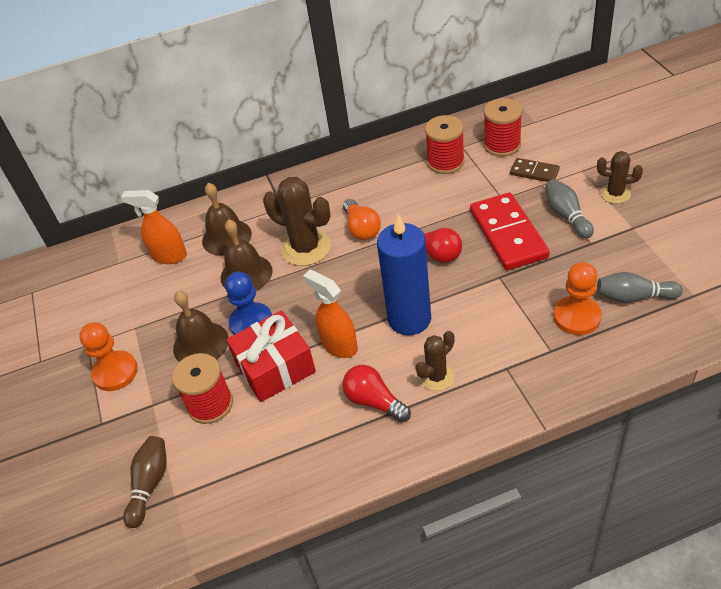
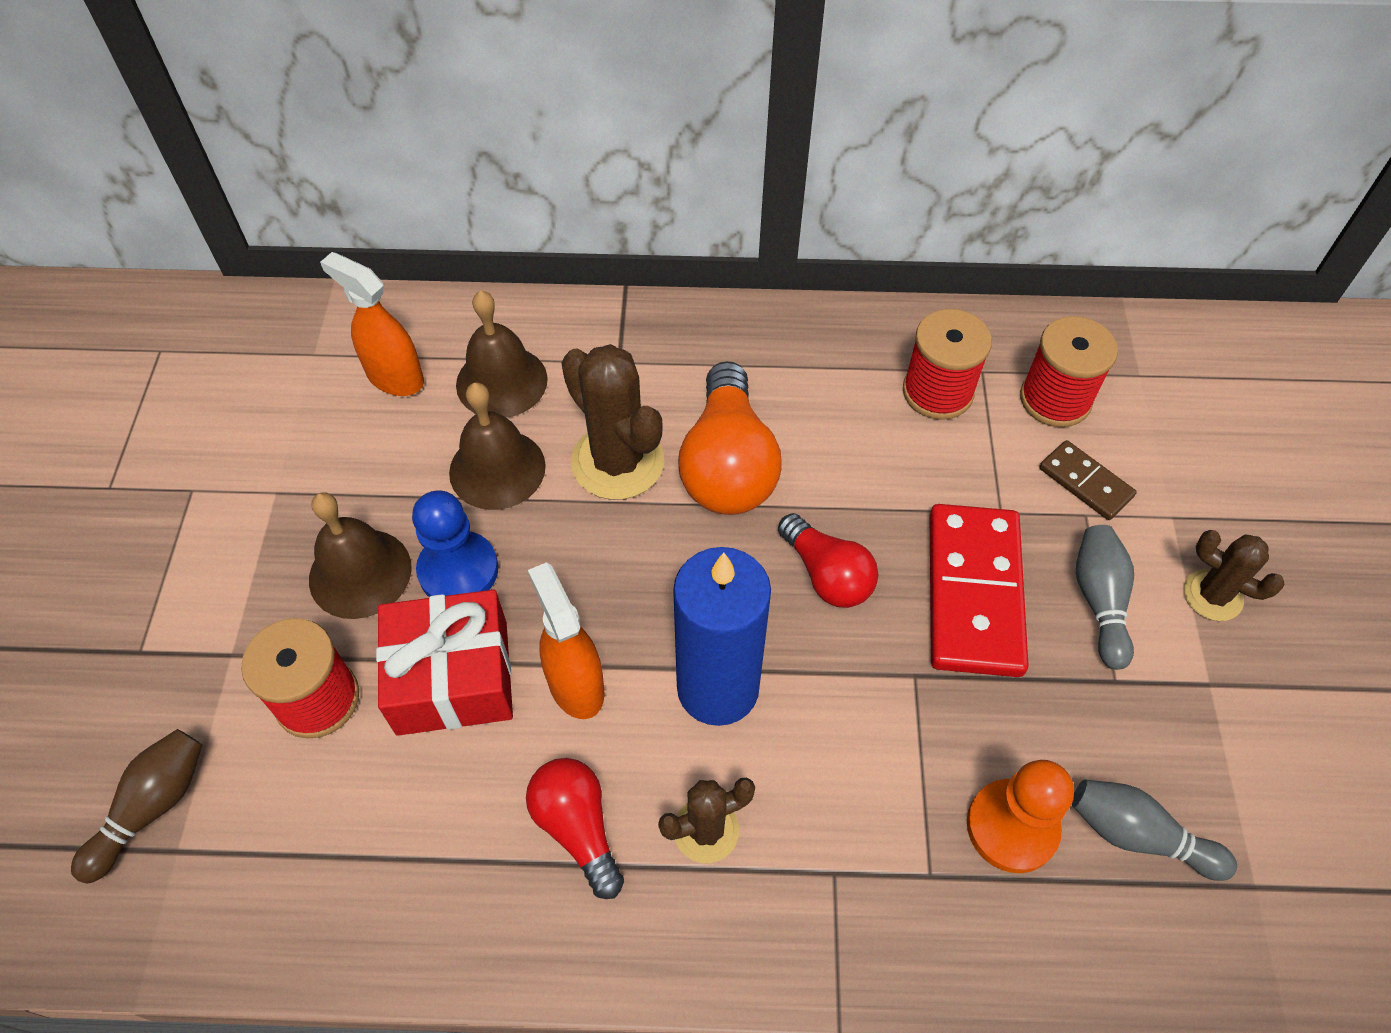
camera: 15 degrees right, 10 degrees up
(115, 372) = (206, 564): orange pawn -> none
(361, 228) = (727, 465): orange light bulb -> orange light bulb, size x1.60

